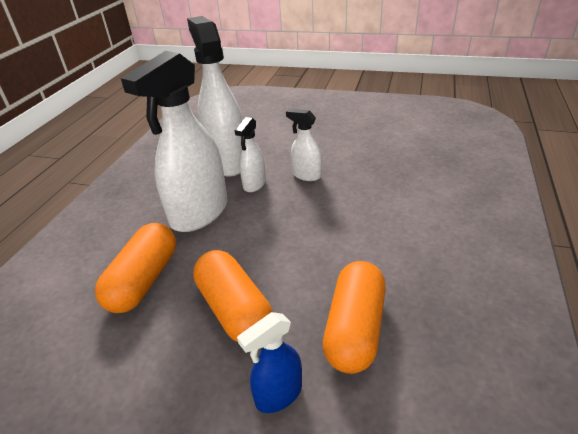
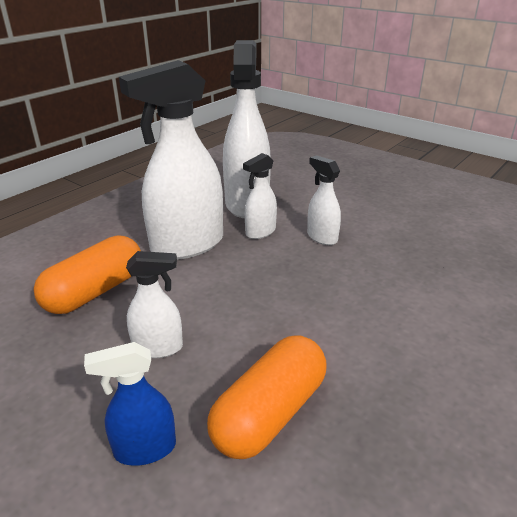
camera: 20 degrees right, 5 degrees down
(234, 309) = (158, 348): orange capsule -> white spray bottle

